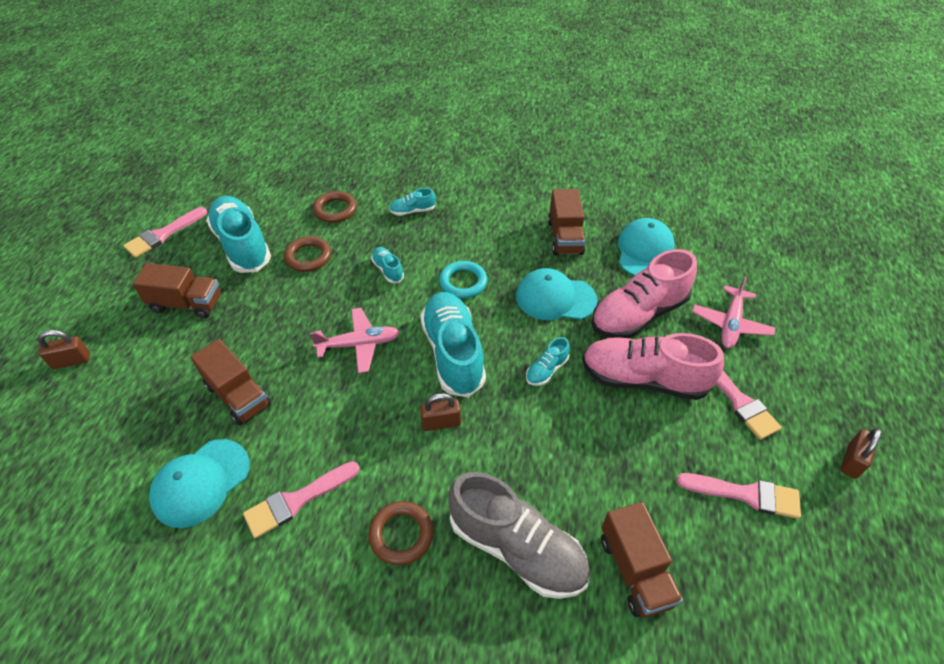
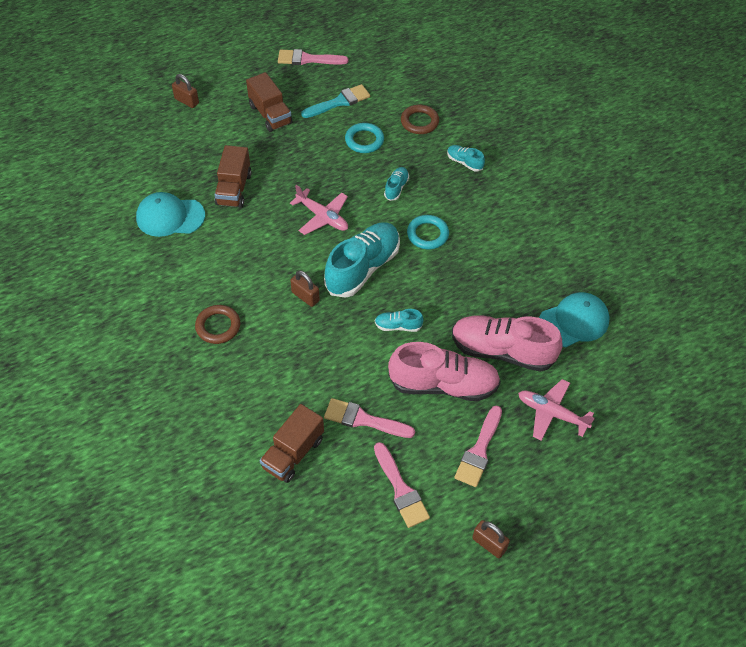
camera: 50 degrees right, 5 degrees up
(242, 245) = (339, 102): turquoise shoe -> turquoise brush
(297, 500) = (196, 265): pink brush -> pink brush (363, 419)
(308, 257) = (364, 140): brown ring -> turquoise ring
(517, 548) = (257, 386): grey shoe -> none
(555, 298) = (467, 294): turquoise cap -> none
(565, 237) = (535, 264): brown truck -> none
(643, 379) = (443, 385): pink shoe -> pink shoe turned 120 degrees clockwise
(730, 324) = (551, 413): pink plane -> pink plane turned 45 degrees clockwise
(852, 461) = (489, 544): brown padlock -> brown padlock turned 45 degrees clockwise

